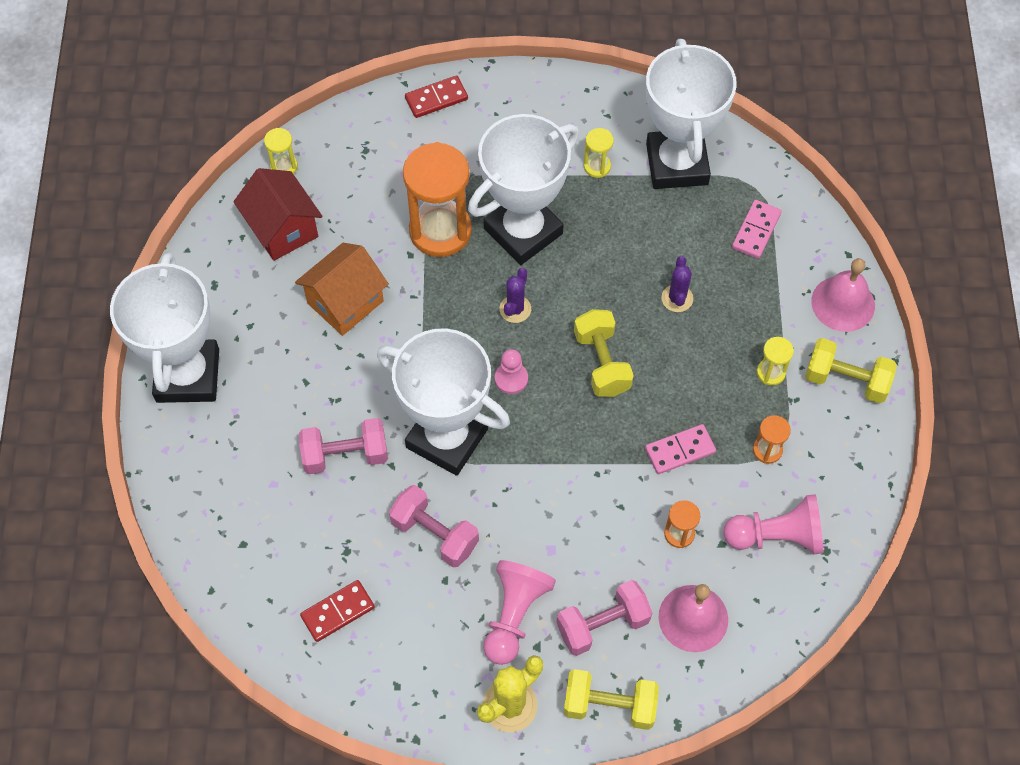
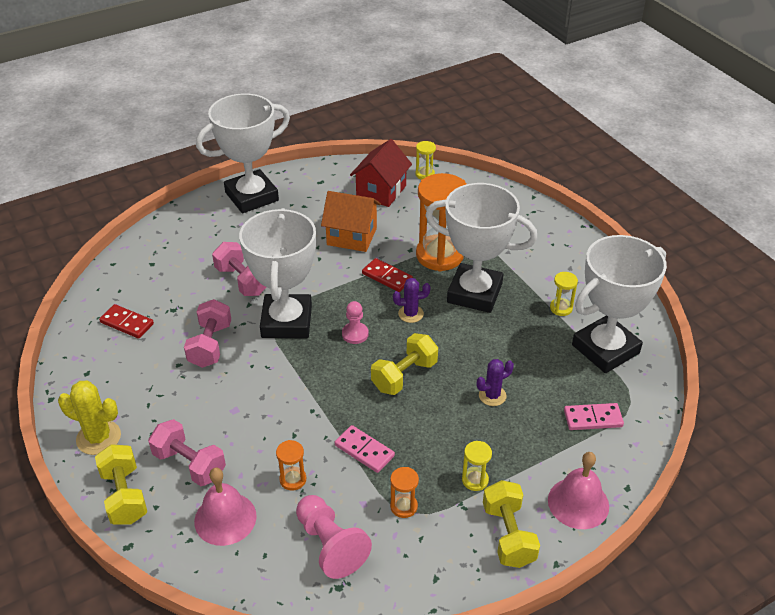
camera: 60 degrees right, 20 degrees down
(436, 99) = (536, 214): red domino -> red domino (387, 277)
(514, 615) = (171, 411): pink pawn -> none

